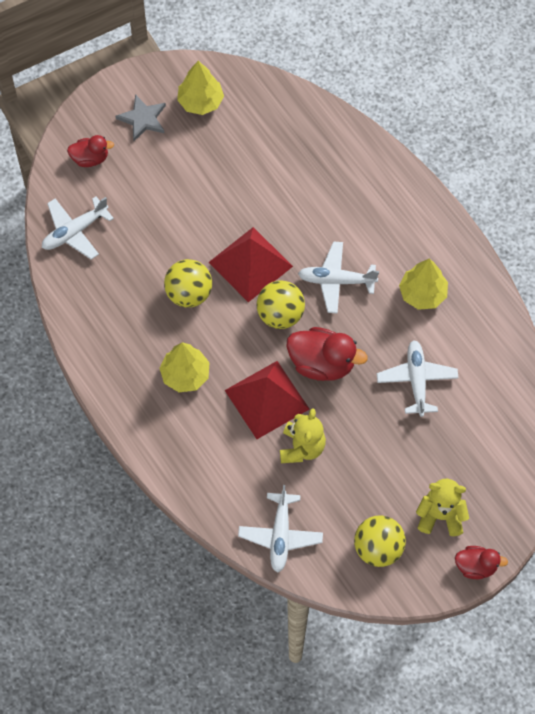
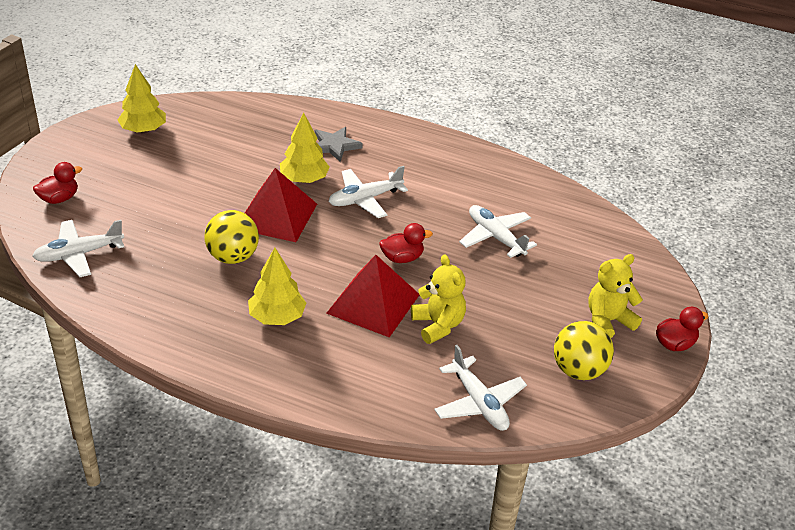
camera: 35 degrees left, 25 degrees down
(75, 232) = (79, 254): white plane -> white plane turned 45 degrees clockwise
(143, 119) = (95, 157): grey star -> grey star (334, 146)
(280, 315) = (334, 239): yellow ball -> none
(322, 363) = (402, 258): red duck -> red duck, size x0.60
(422, 294) = (446, 181): yellow tree -> yellow tree (304, 179)

